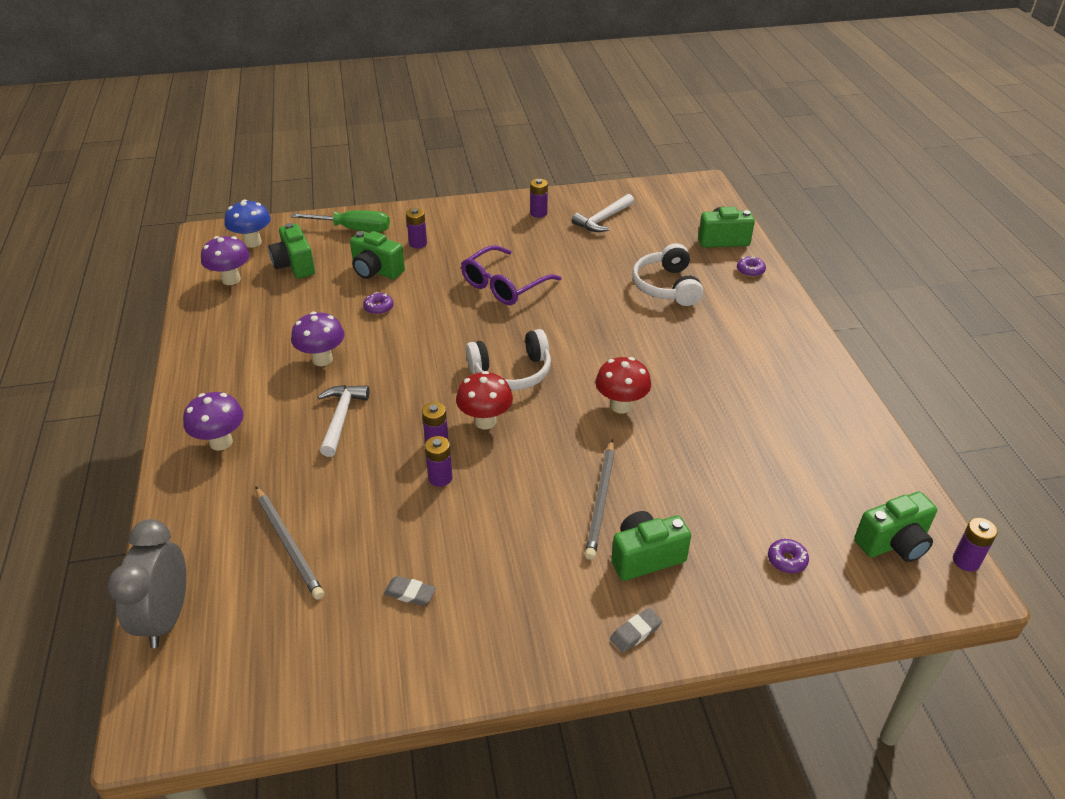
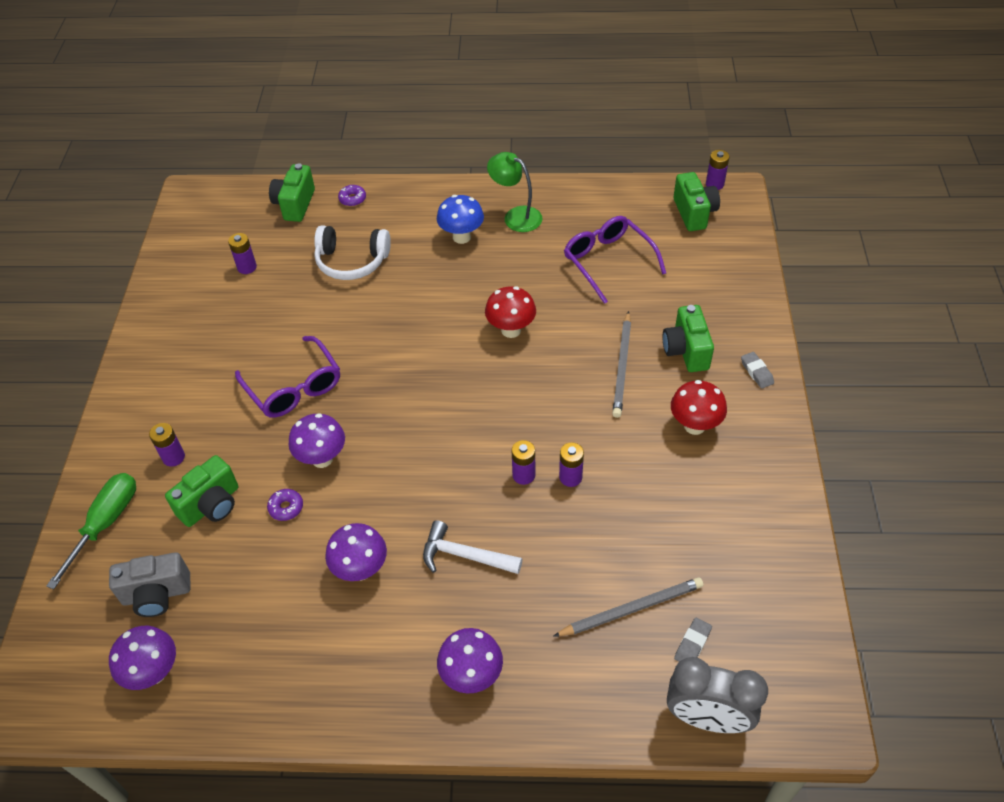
camera: 75 degrees left, 10 degrees up
(252, 242) = (75, 646): blue mushroom -> blue mushroom (461, 237)
(295, 265) = (157, 594): green camera -> grey camera
(410, 593) = (702, 514): grey eraser -> grey eraser (692, 644)
(431, 316) = (322, 458): none -> purple mushroom
(485, 421) = (504, 433): red mushroom -> red mushroom (694, 426)
(511, 372) = (439, 402): white headphones -> none
(538, 213) = (170, 336): purple battery -> purple battery (247, 267)
(601, 501) = (622, 366): grey pencil -> grey pencil turned 75 degrees clockwise
(603, 220) = (213, 284): white hammer -> none
(760, 469) = (608, 261): none -> purple glasses
(787, 560) = (701, 272): purple donut -> none
(792, 384) = (516, 216): none -> green lamp

